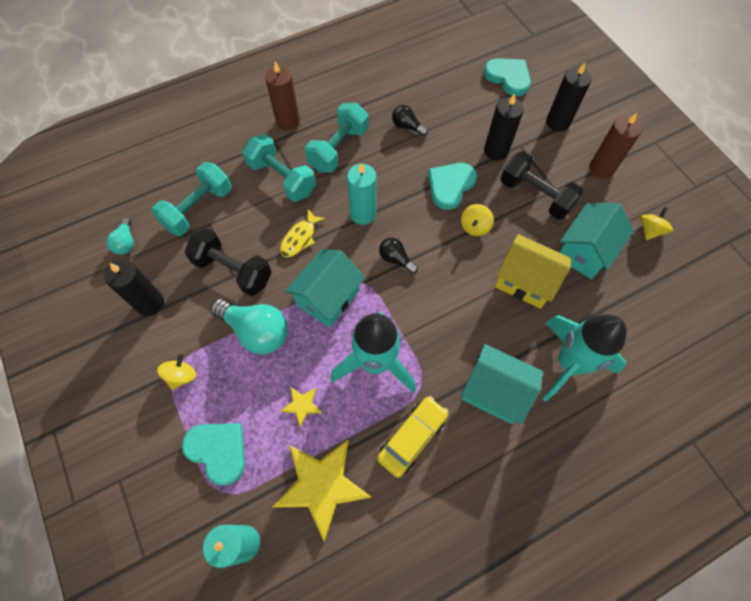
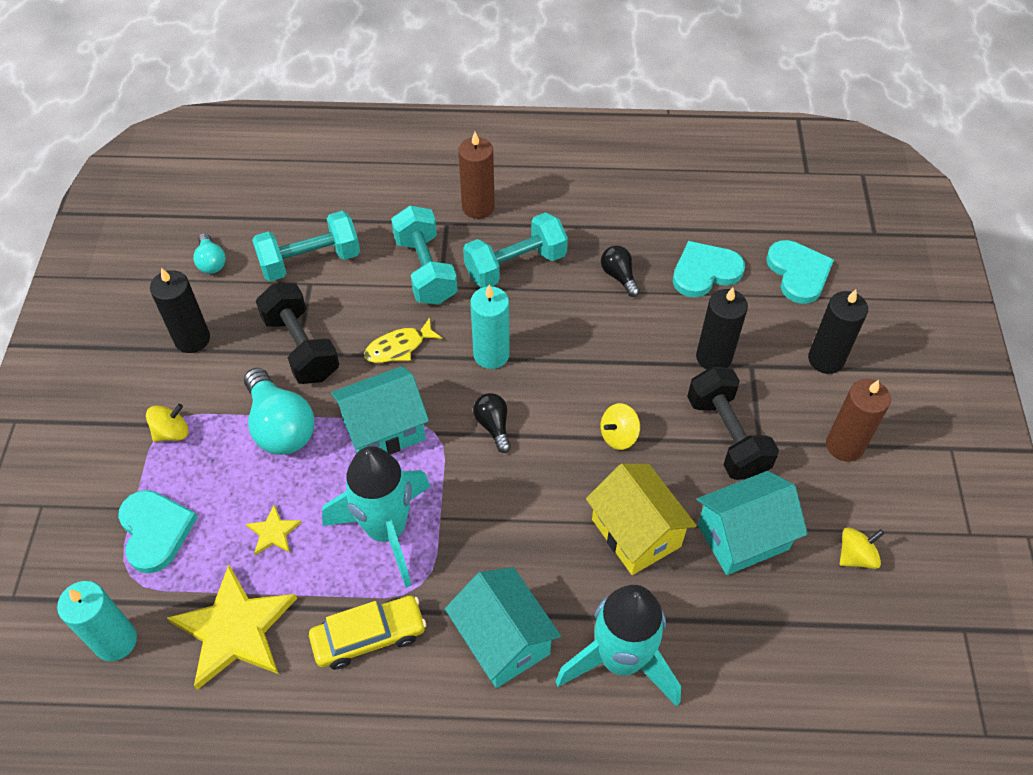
camera: 30 degrees right, 10 degrees down
(126, 242) = (211, 262): turquoise light bulb -> turquoise light bulb turned 45 degrees counterclockwise
(450, 186) = (623, 372): turquoise heart -> turquoise heart (705, 271)

